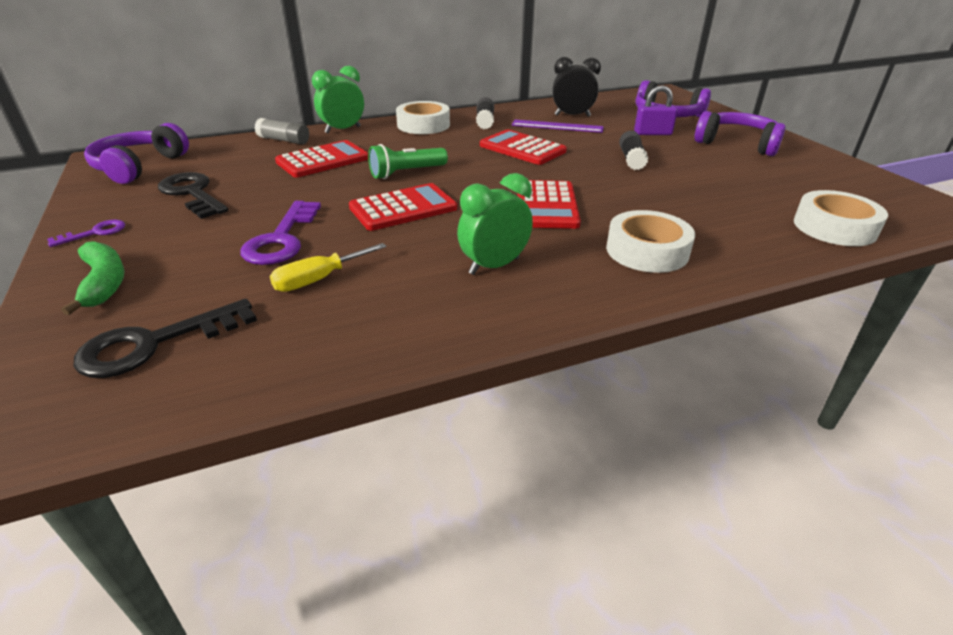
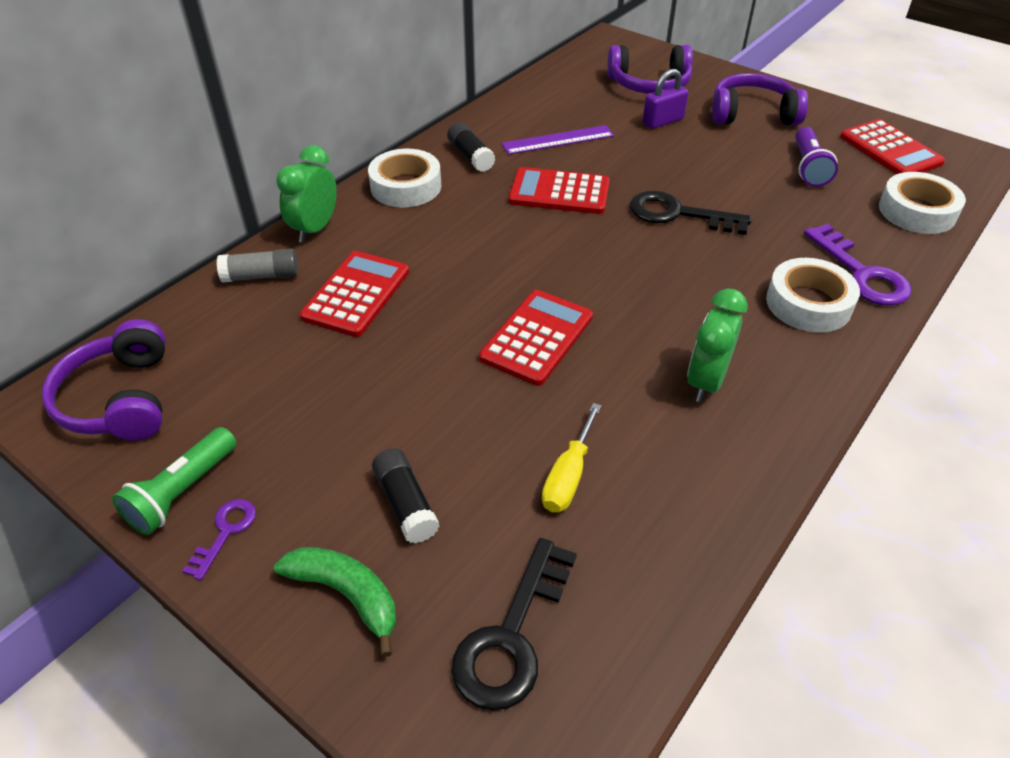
camera: 30 degrees left, 10 degrees up
(192, 194) = (264, 416): black key -> black key (678, 214)
(282, 239) = (463, 439): purple key -> purple key (861, 273)
(406, 173) = (479, 279): green flashlight -> green flashlight (182, 492)
(546, 205) = (669, 276): red calculator -> red calculator (890, 150)
(572, 116) = (555, 115): black clock -> none
(631, 159) = (681, 173): black glue stick -> black glue stick (406, 504)
(752, 180) = (808, 167): none -> purple flashlight

